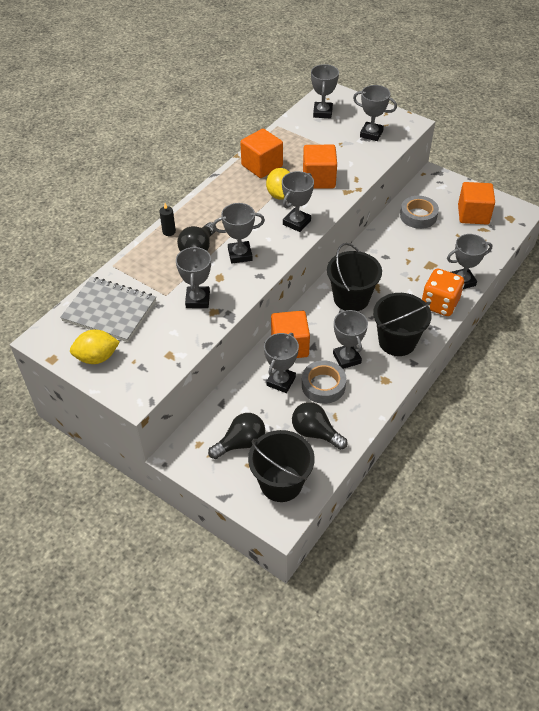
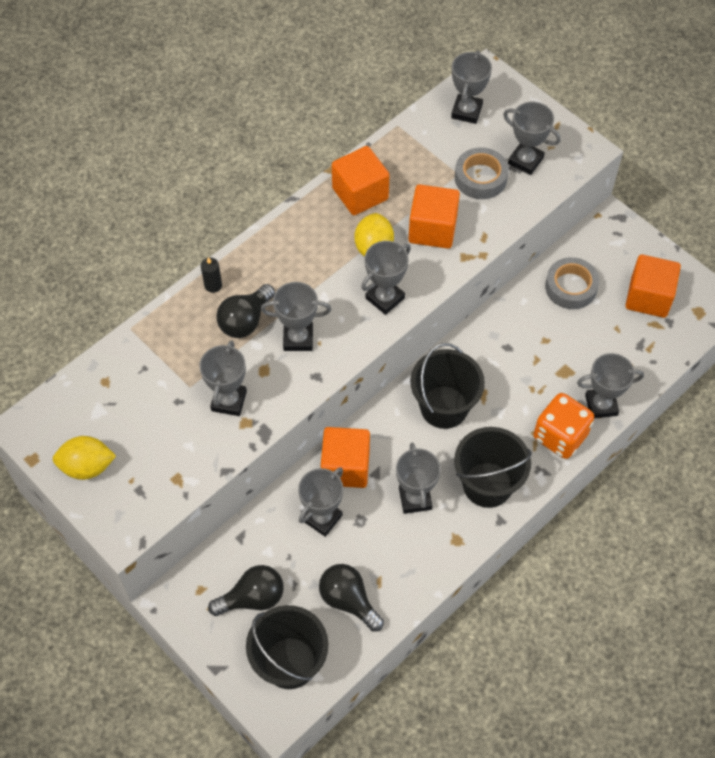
camera: 10 degrees right, 10 degrees up
(109, 311) = (115, 399): grey notebook -> none
(323, 385) = (375, 534): grey tape -> grey tape (480, 178)

